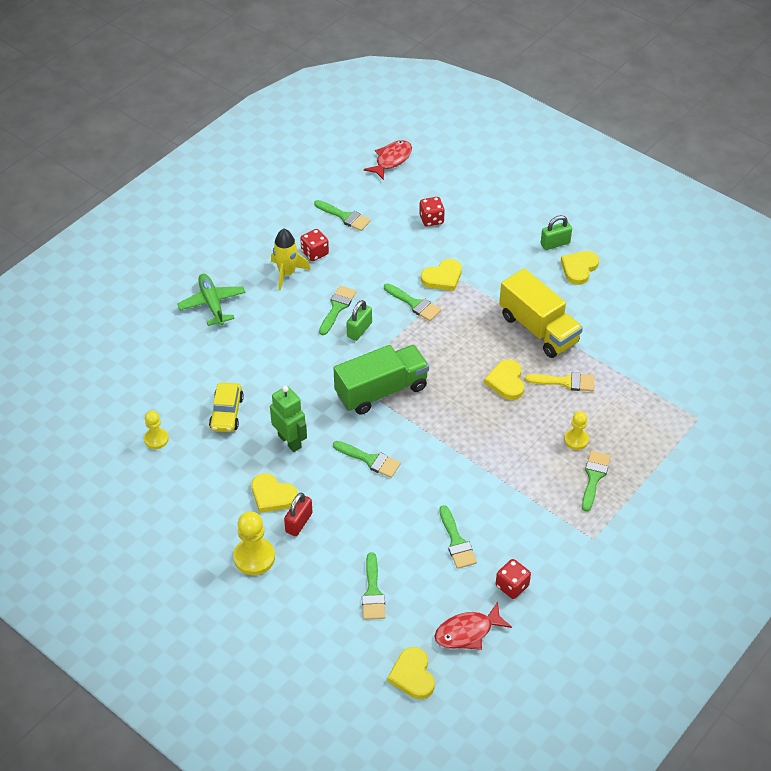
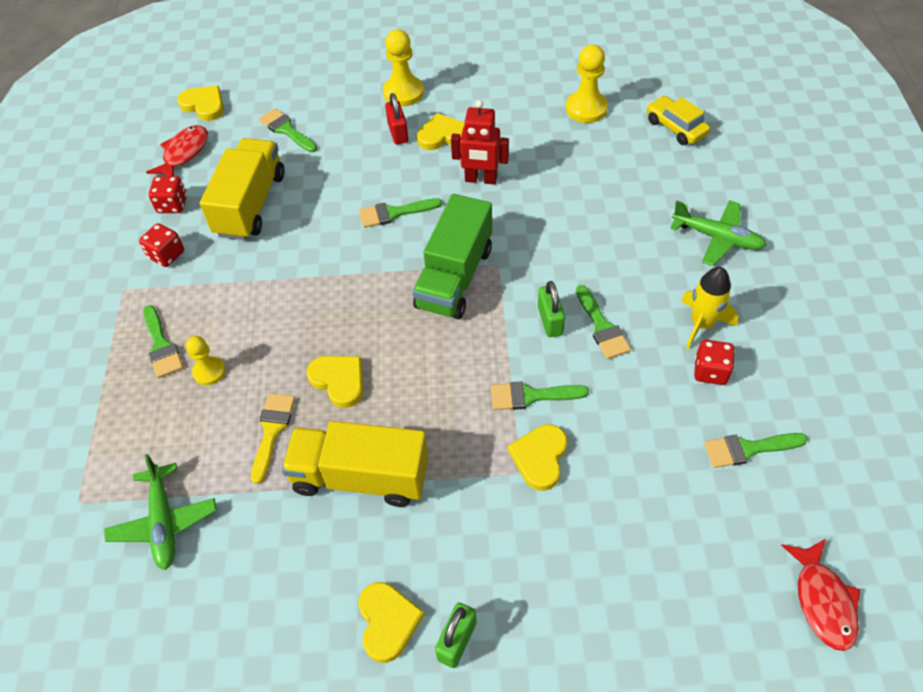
camera: 140 degrees right, 5 degrees up
(156, 439) = (586, 108): yellow pawn -> yellow pawn, size x1.60
(226, 413) = (562, 162): yellow car -> yellow car (676, 127)
(290, 441) = (481, 179): green robot -> red robot
(431, 219) = (651, 537): red dice -> red dice (166, 255)
(457, 542) = (251, 204): green brush -> yellow truck
(565, 382) = (272, 430): yellow brush -> yellow brush turned 135 degrees clockwise
(657, 377) = (164, 522): none -> green plane

